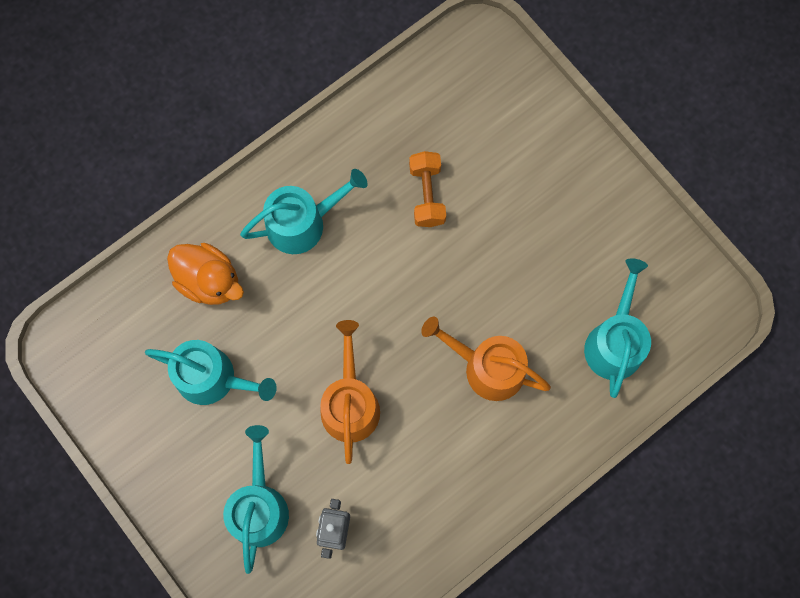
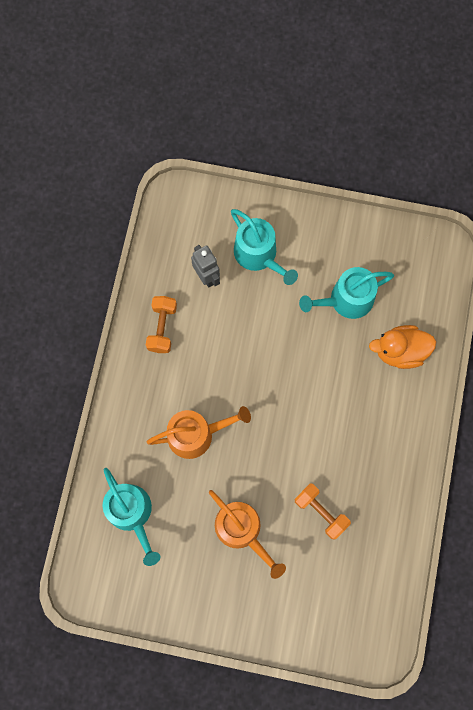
camera: 140 degrees right, 0 degrees up
(302, 223) = (378, 430): turquoise watering can -> none
(350, 403) = (257, 349): orange watering can -> orange watering can (242, 530)
(431, 511) = (162, 328): none -> orange dumbbell

